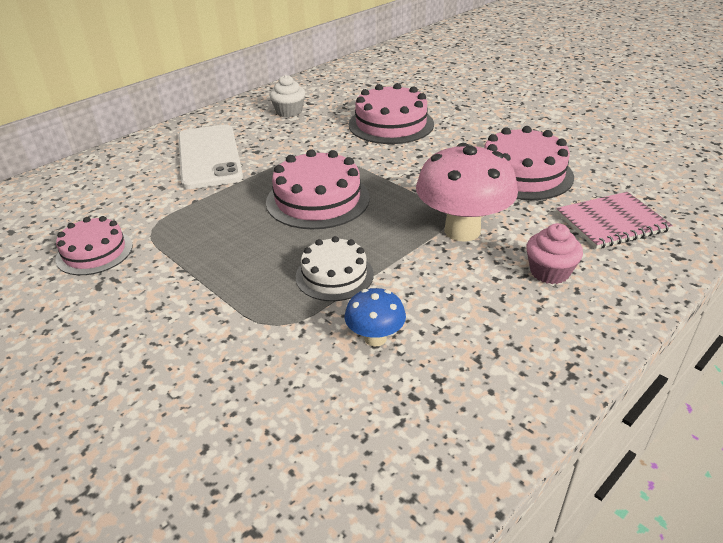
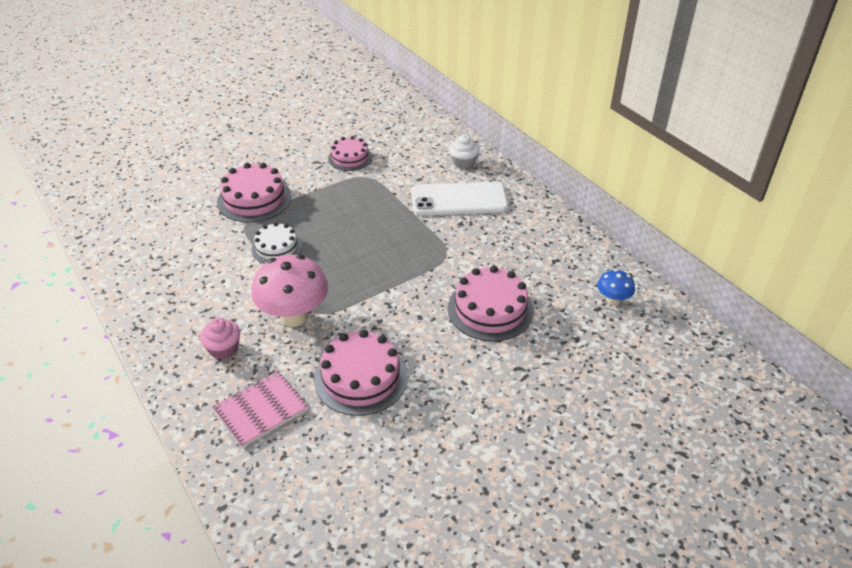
camera: 100 degrees right, 5 degrees up
(289, 112) = (536, 246): white cupcake -> white cupcake (463, 162)
(318, 200) = (370, 249): pink cake -> pink cake (254, 199)
(375, 338) = (212, 257): blue mushroom -> blue mushroom (613, 300)
(611, 222) = (261, 410): pink notebook -> pink notebook turned 60 degrees clockwise

